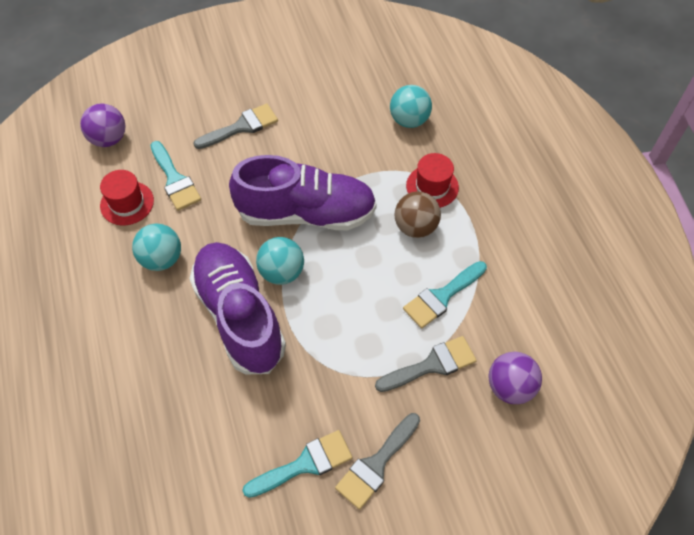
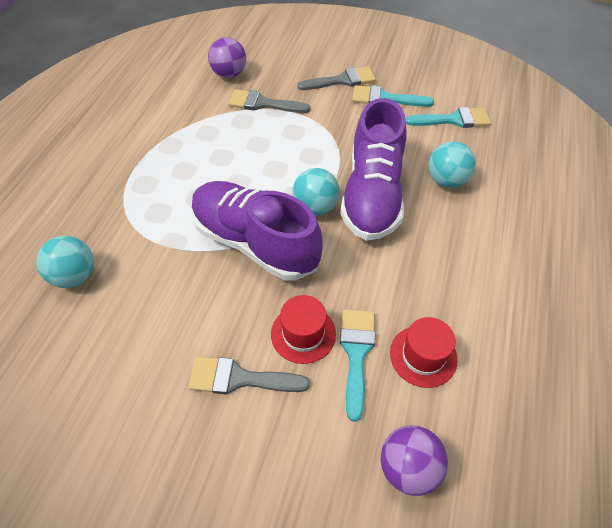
camera: 145 degrees left, 5 degrees down
(162, 259) = (414, 274): turquoise ball -> turquoise ball (446, 180)
(415, 227) = (180, 183): brown ball -> none
(432, 186) = (131, 205): red hat -> red hat (303, 333)
(442, 296) = (215, 132): turquoise brush -> turquoise brush (453, 120)

